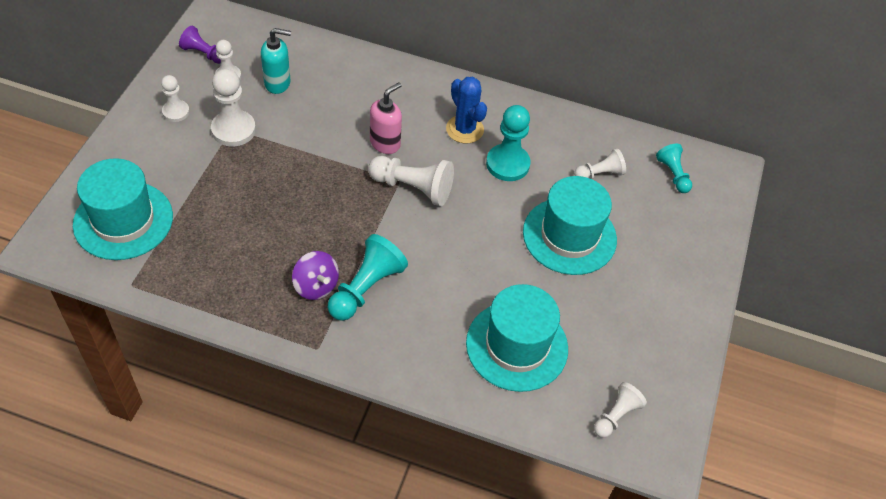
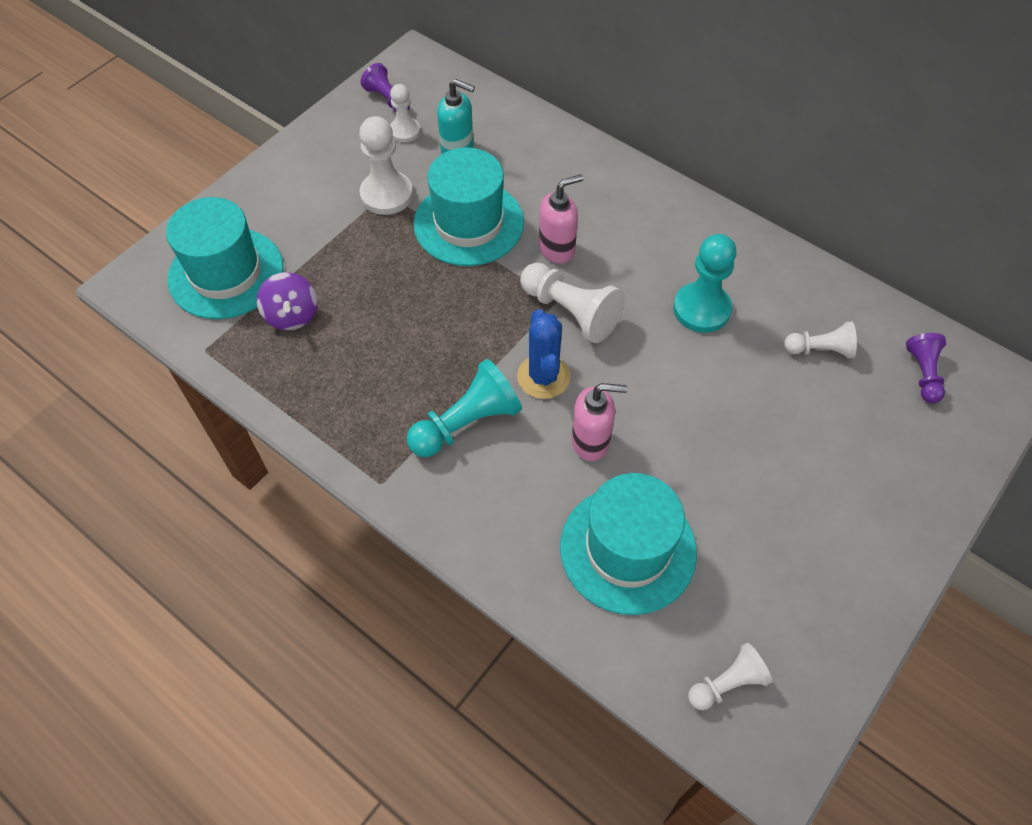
camera: 25 degrees right, 5 degrees up
(176, 112) = (331, 160): white pawn -> none
(316, 286) = (408, 405): purple spinning top -> purple spinning top (292, 315)
(463, 278) = (591, 441): none -> pink soap dispenser
(464, 129) = (662, 253): blue cactus -> blue cactus (543, 377)
(569, 236) = (750, 422): turquoise hat -> turquoise hat (468, 223)
(673, 174) = (923, 374): turquoise pawn -> purple pawn

